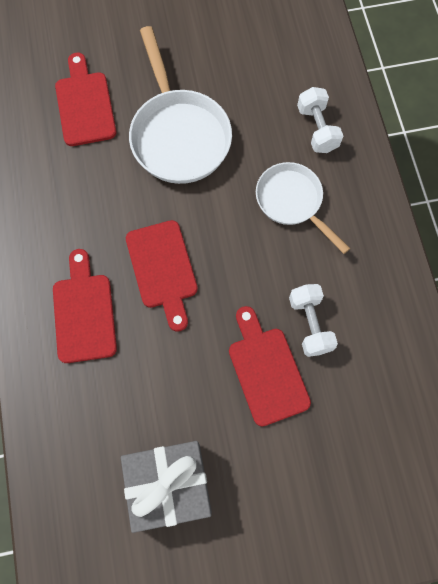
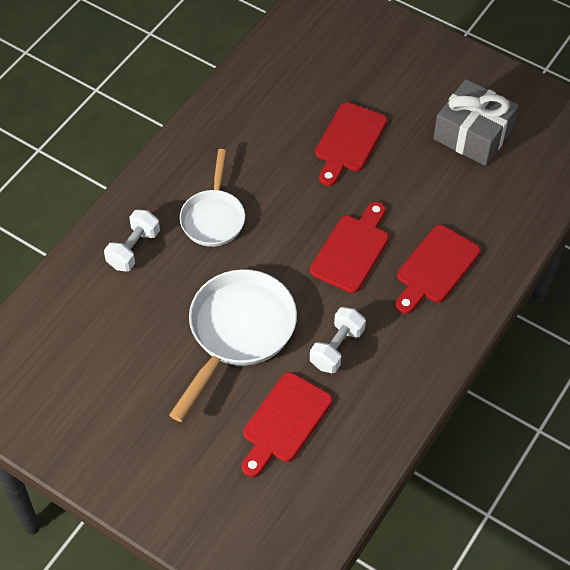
camera: 135 degrees left, 15 degrees down
(310, 324) = (292, 142): white dumbbell -> white dumbbell (337, 348)

